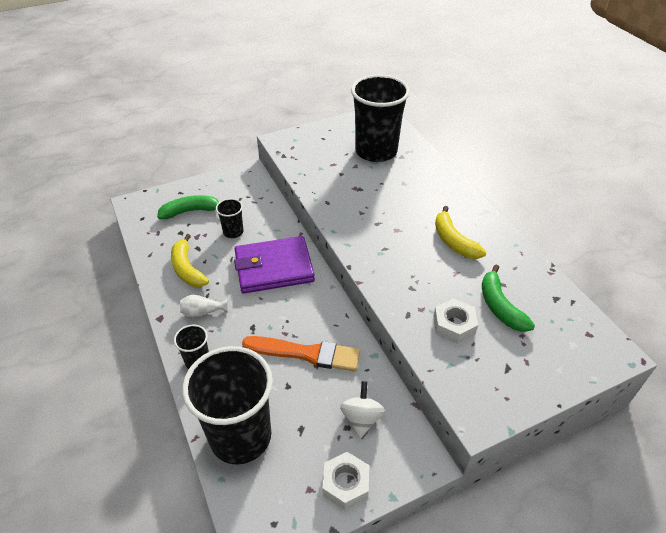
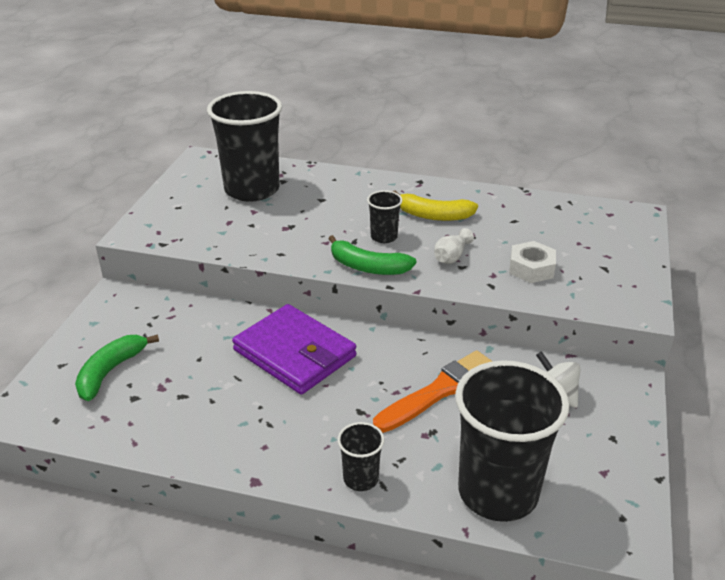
camera: 50 degrees left, 10 degrees down
(187, 269) = (205, 420): yellow banana -> none
(202, 312) = (291, 440): white vase -> white vase (451, 256)
(233, 232) = (196, 355): black cup -> black cup (384, 237)
(274, 268) = (294, 353): purple wallet -> purple wallet turned 75 degrees counterclockwise
(345, 484) = (617, 444): white nut -> none
(500, 306) = (536, 235): green banana -> green banana (368, 267)

